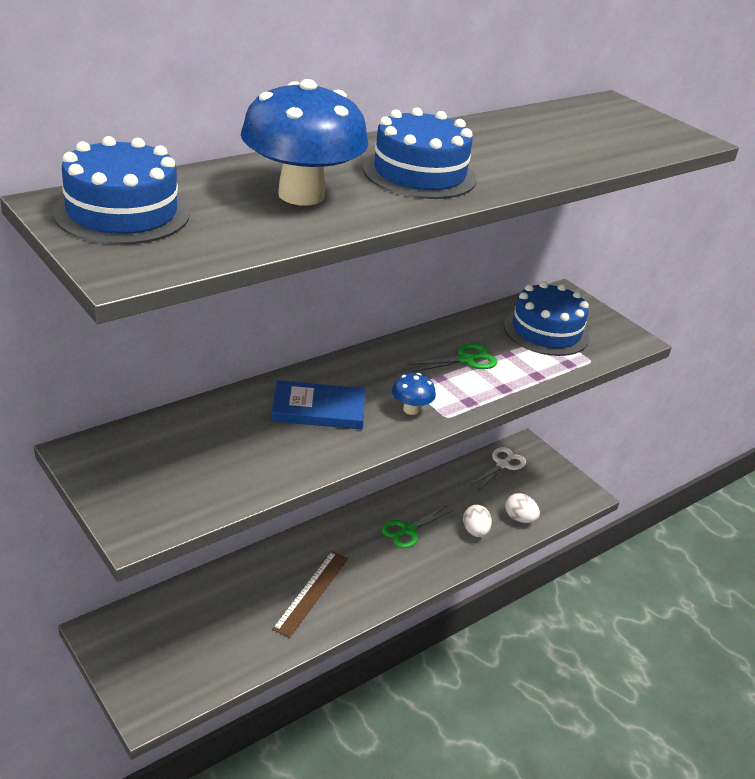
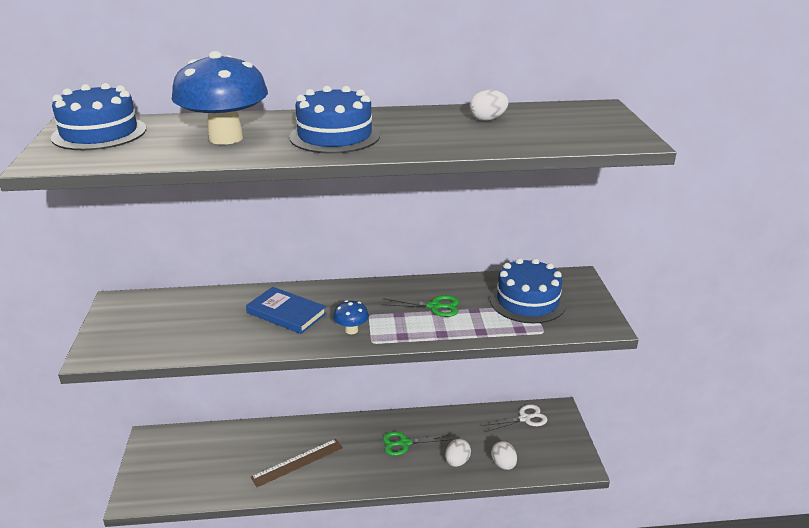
camera: 35 degrees right, 5 degrees down
(536, 130) = (487, 119): none -> white egg

